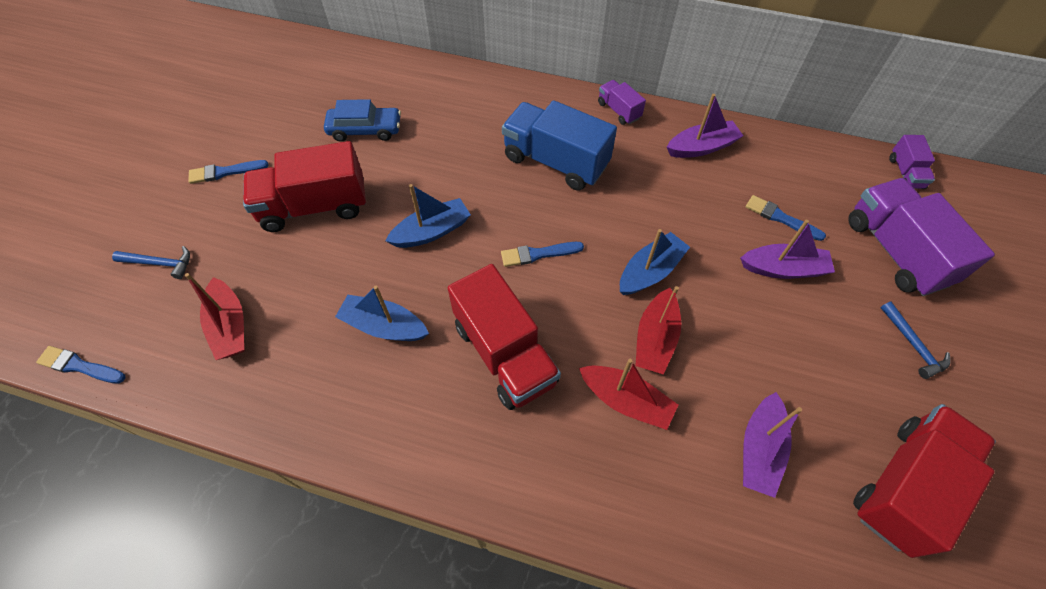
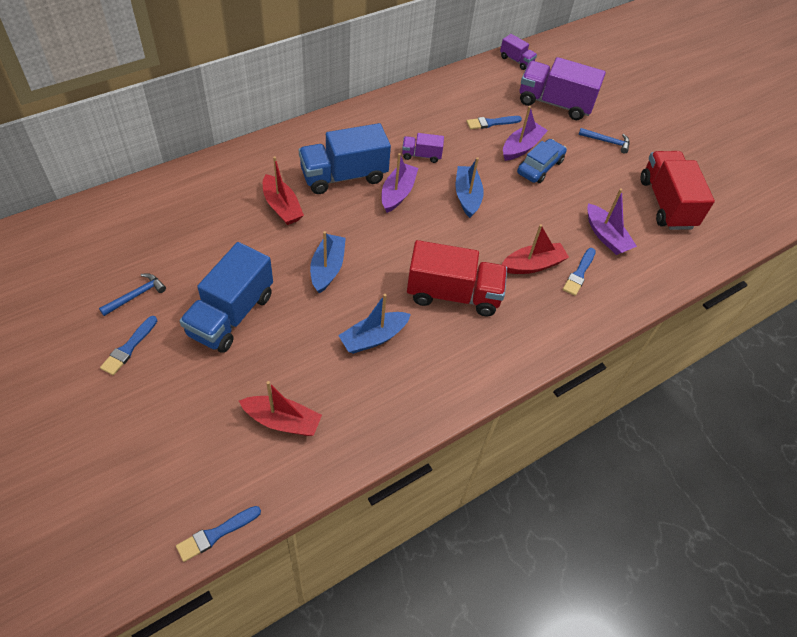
camera: 55 degrees left, 5 degrees down
(160, 263) = (174, 435): blue hammer -> blue hammer (136, 295)
(314, 206) = (231, 315): red truck -> blue truck
(365, 130) = (194, 245): blue car -> blue car (540, 167)
(538, 254) = (402, 232): blue brush -> blue brush (579, 273)
(619, 110) = (340, 121): purple truck -> purple truck (421, 155)
(655, 339) = (509, 226): red boat -> red boat (282, 207)
(701, 147) = (410, 112): purple boat -> purple boat (397, 193)

